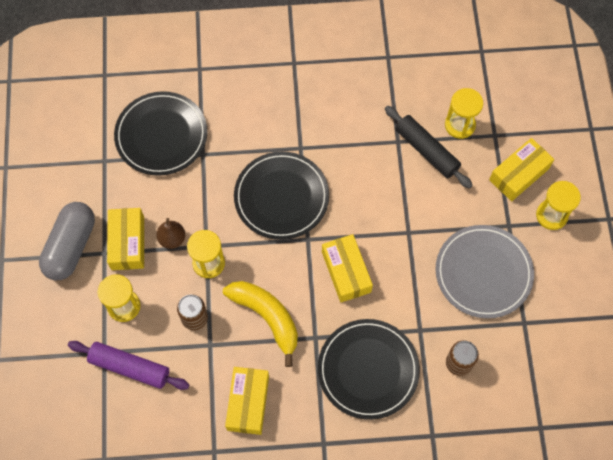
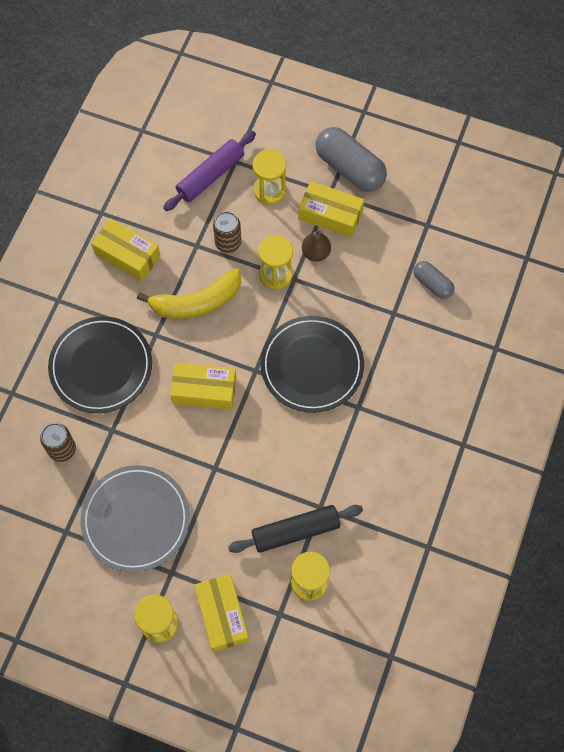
camera: 115 degrees right, 0 degrees up
(161, 135) = (432, 284): black plate -> grey capsule

